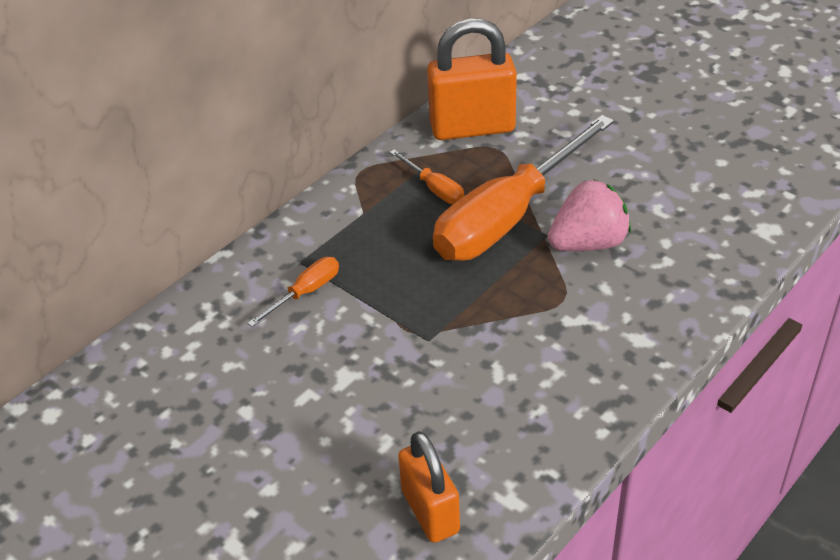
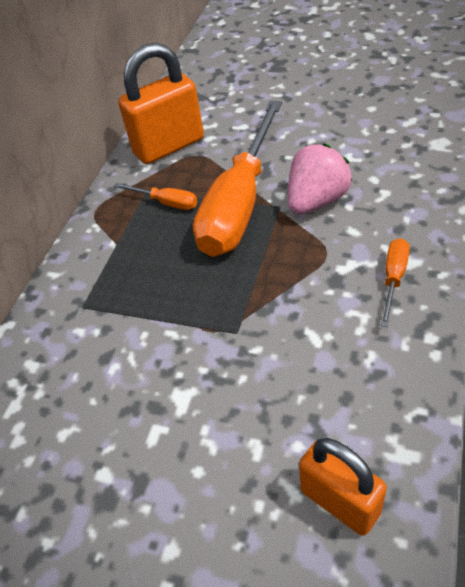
camera: 20 degrees left, 5 degrees up
(305, 293) = (102, 333): orange screwdriver -> orange screwdriver (393, 279)

